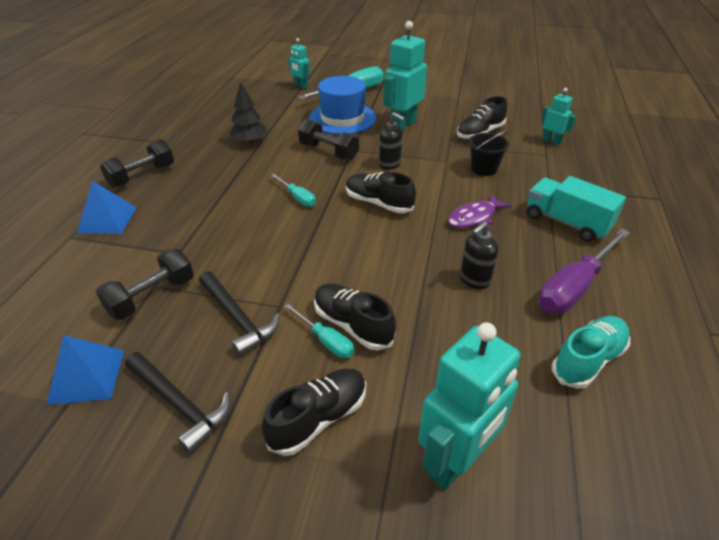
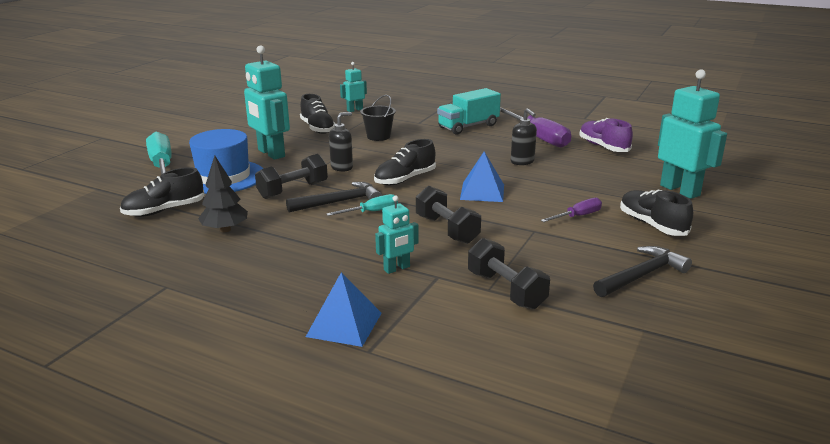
camera: 75 degrees left, 15 degrees down
(86, 376) = (610, 321): blue pyramid -> blue pyramid (482, 192)
(142, 176) = (250, 303): black dumbbell -> black dumbbell (447, 230)
(238, 318) = (546, 248): black hammer -> black hammer (339, 202)
(301, 86) = (104, 191): turquoise robot -> turquoise robot (397, 268)
(325, 340) = (577, 216): turquoise screwdriver -> purple screwdriver
(352, 325) = (562, 205): black shoe -> black shoe (164, 210)
(474, 217) = (446, 150): purple fish -> none
(588, 360) = (603, 147): turquoise shoe -> purple shoe

